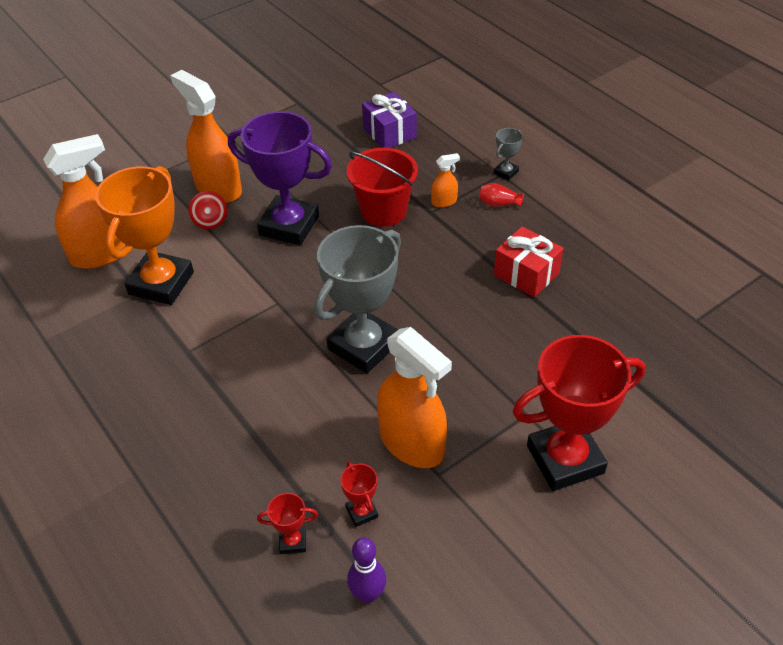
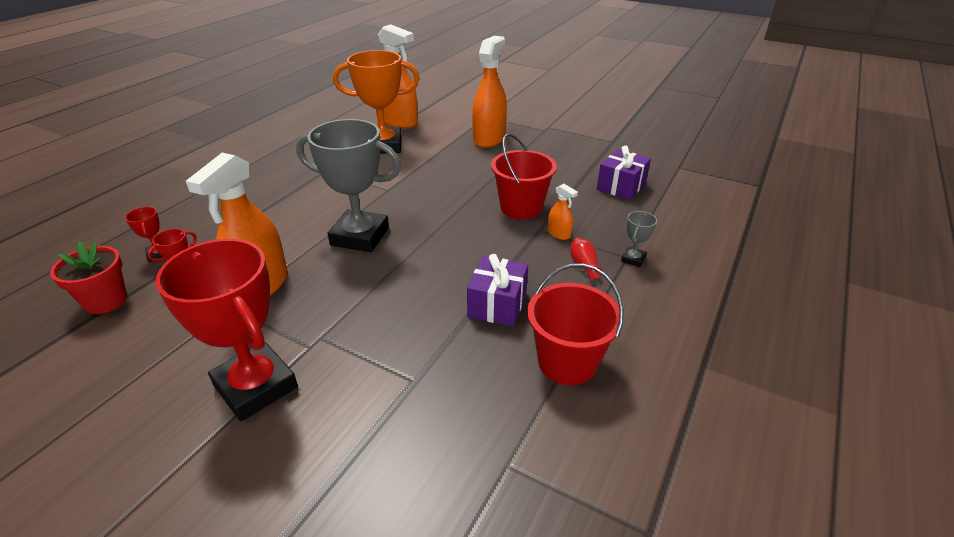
camera: 65 degrees right, 10 degrees down
(210, 221) = (454, 145): red spinning top -> none
(289, 225) = (471, 173): purple trophy -> none
(368, 594) = (106, 301): purple bowling pin -> red flower pot
(506, 172) = (633, 259): grey trophy -> grey trophy turned 75 degrees counterclockwise
(526, 274) = (497, 304): red gift -> purple gift
(611, 256) = (567, 362): none -> red bucket

